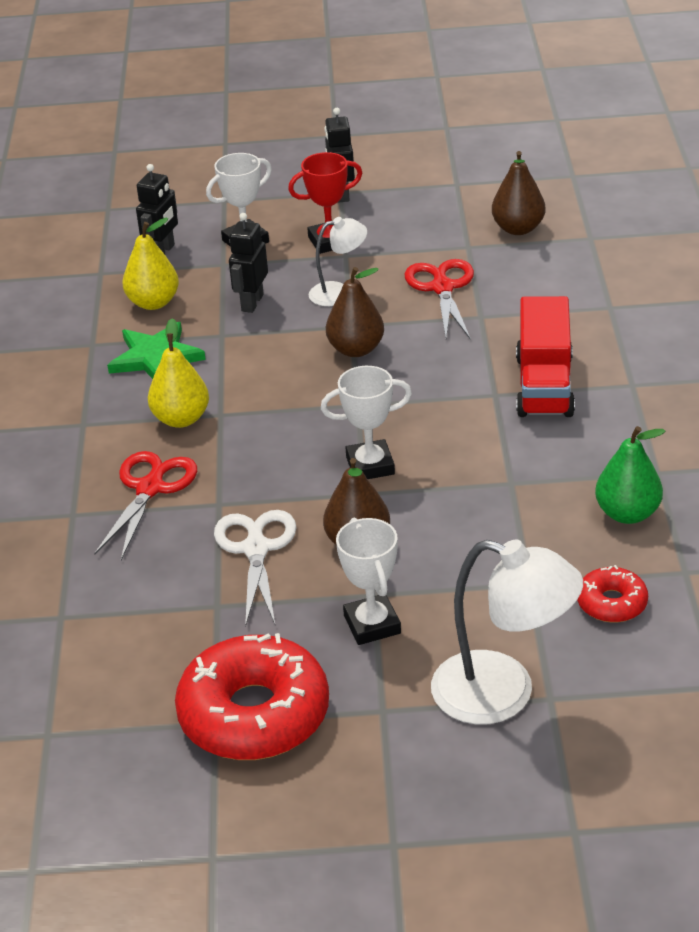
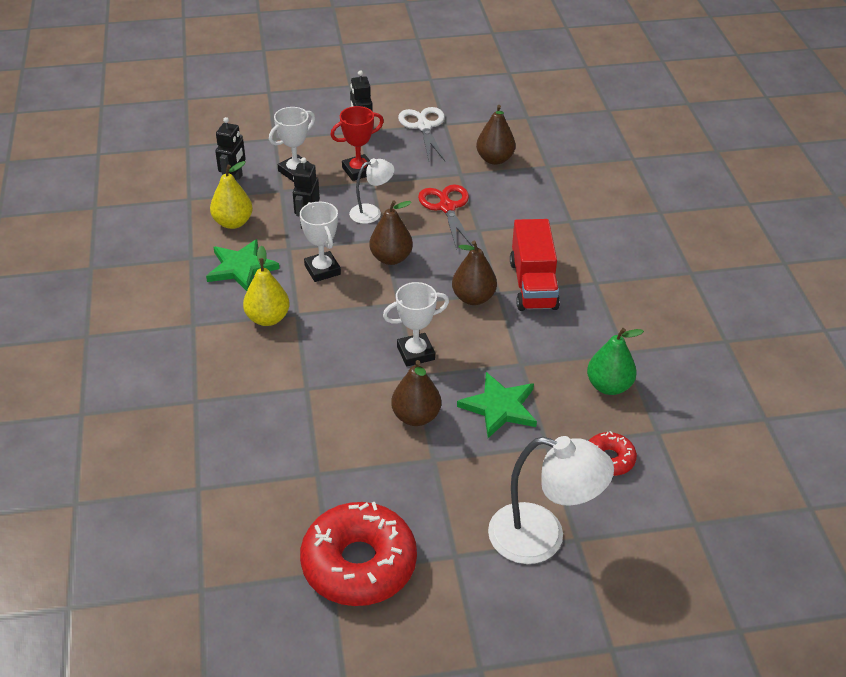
camera: 10 degrees left, 5 degrees up
(150, 488) = (252, 376): red scissors -> none
(256, 548) = (340, 425): white scissors -> white scissors (423, 126)
(372, 624) = (436, 484): white trophy -> white trophy (322, 270)
(459, 400) = (473, 298): none -> brown pear
(472, 535) = (499, 407): none -> green star

